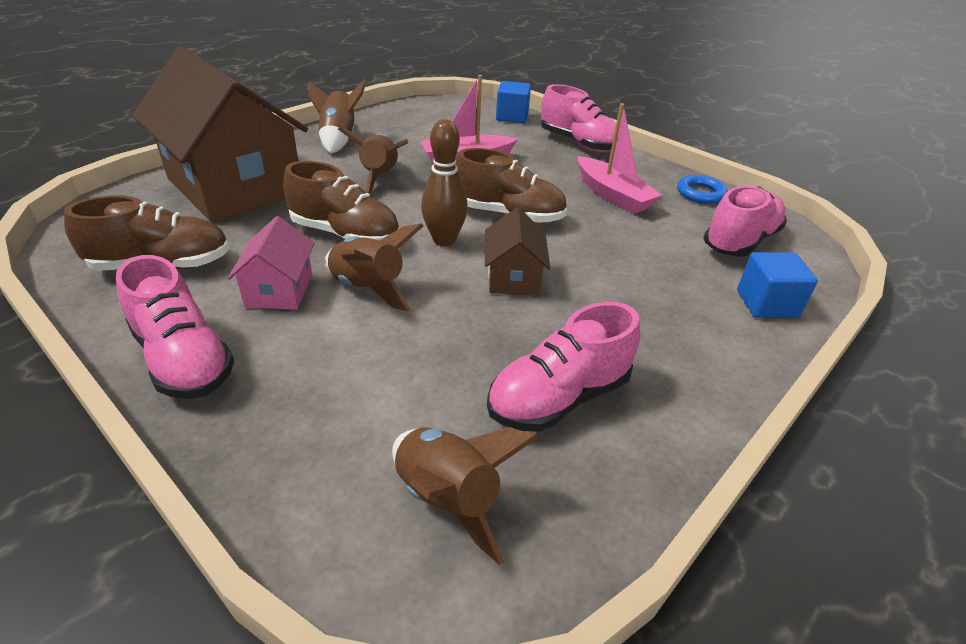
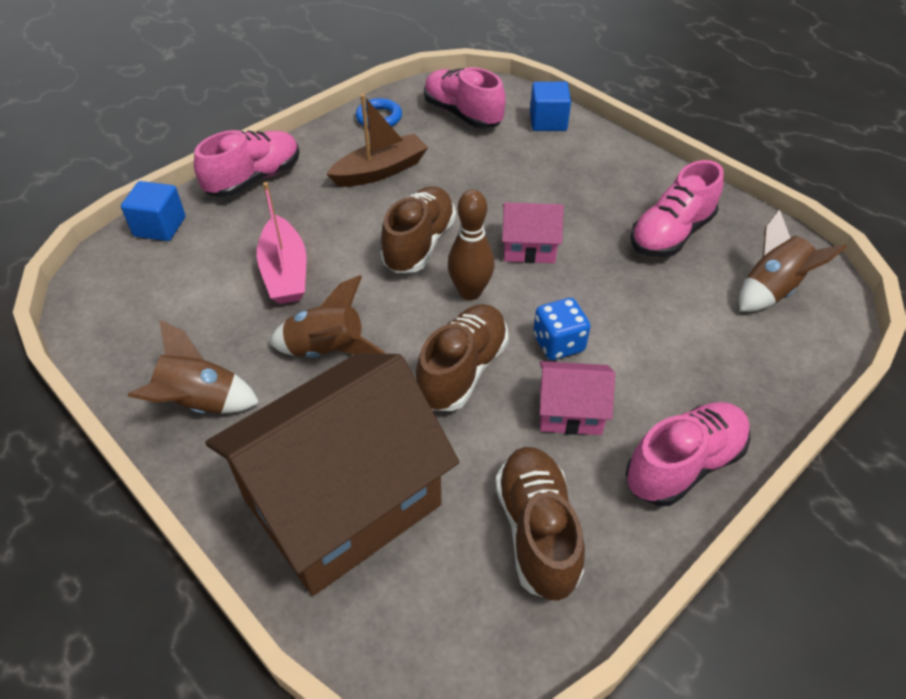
camera: 85 degrees left, 10 degrees up
(369, 288) = (558, 343): brown rocket -> blue dice
(513, 277) = (529, 247): brown house -> pink house
(558, 397) = (671, 234): pink shoe -> pink shoe turned 75 degrees clockwise
(612, 195) = (380, 171): pink boat -> brown boat

